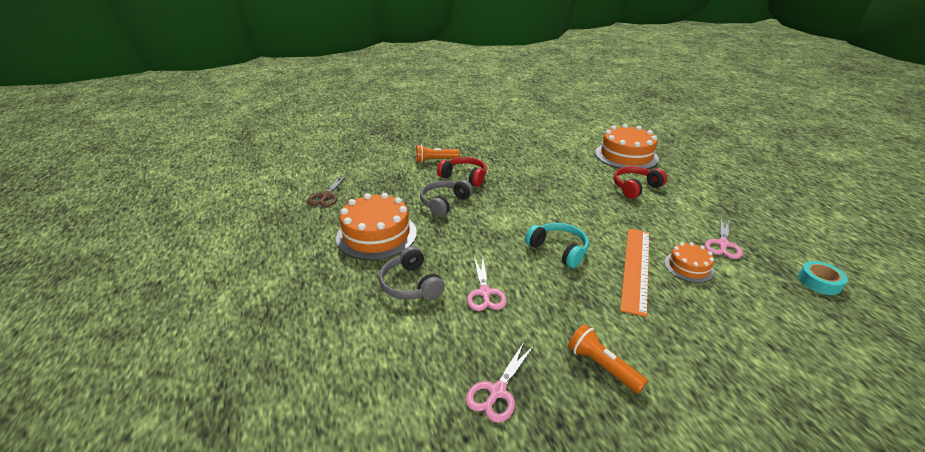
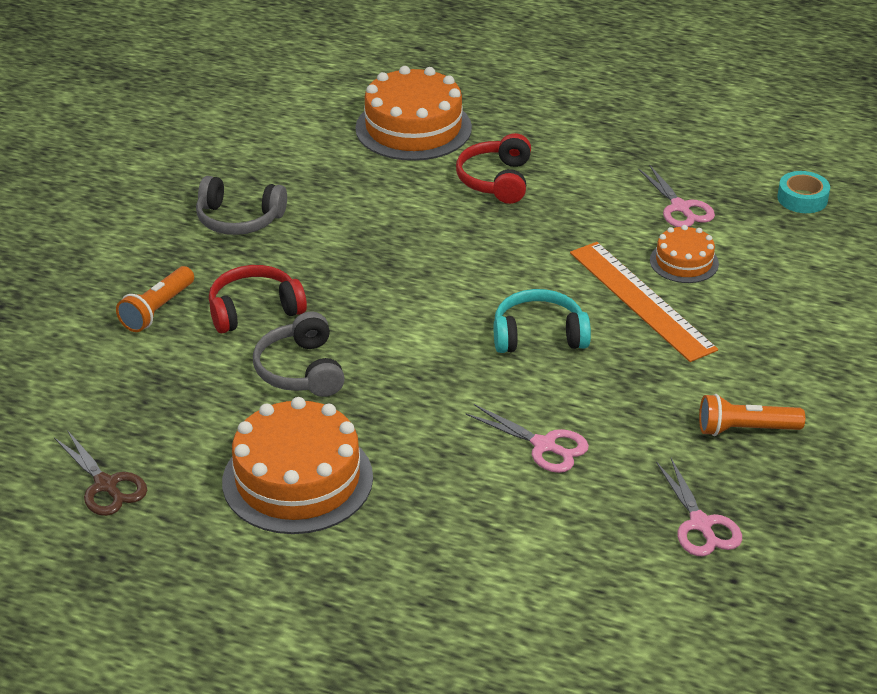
camera: 50 degrees left, 5 degrees up
(411, 284) = (454, 501): grey headphones -> grey headphones (239, 219)

